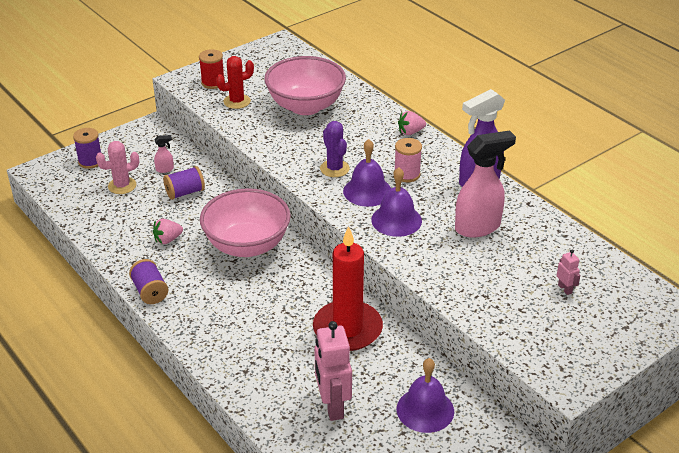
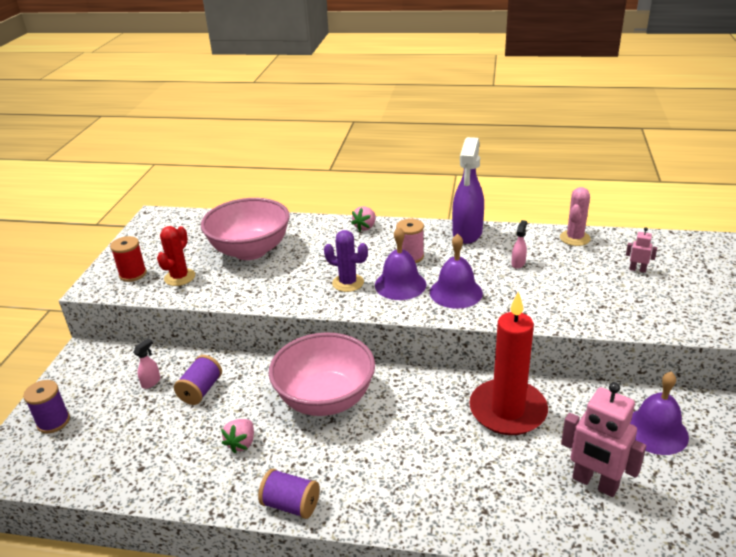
camera: 40 degrees left, 5 degrees down
(122, 186) = (122, 423): pink cactus -> pink cactus (575, 238)
(478, 227) = (518, 263): pink spray bottle -> pink spray bottle, size x0.42

